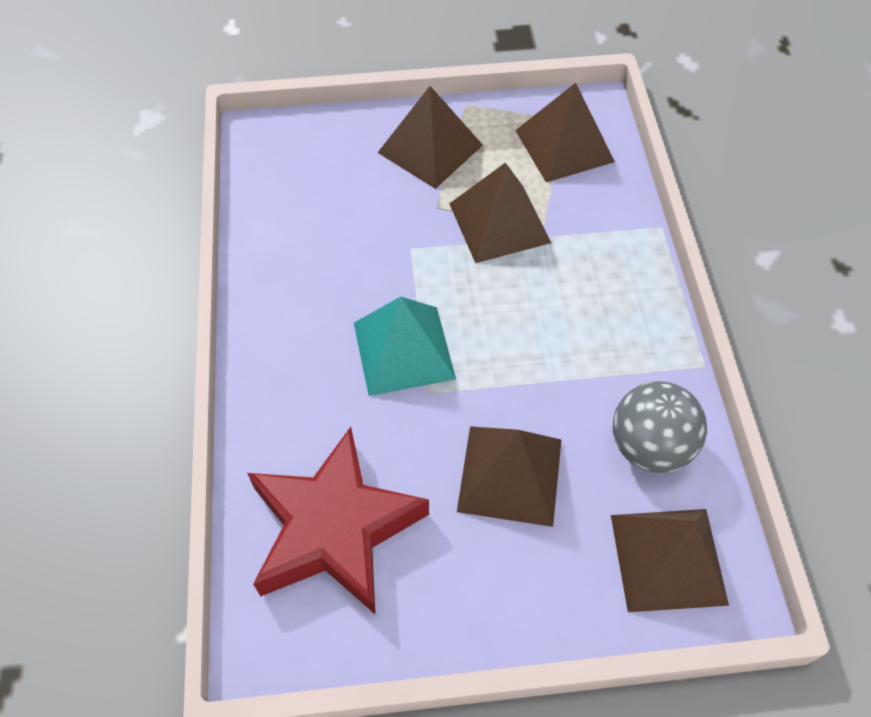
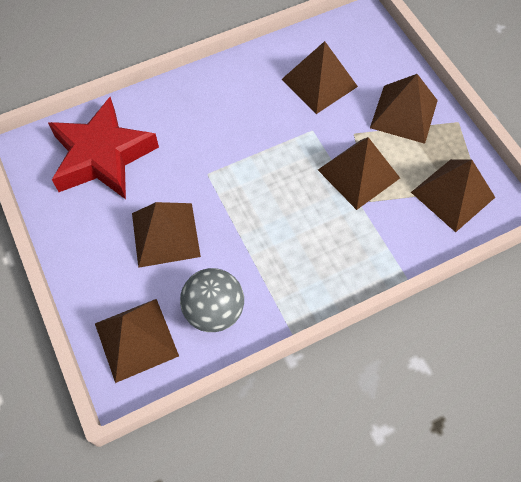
camera: 70 degrees right, 5 degrees up
(337, 216) = (319, 82): none -> brown pyramid
(404, 350) = (232, 151): turquoise pyramid -> none

